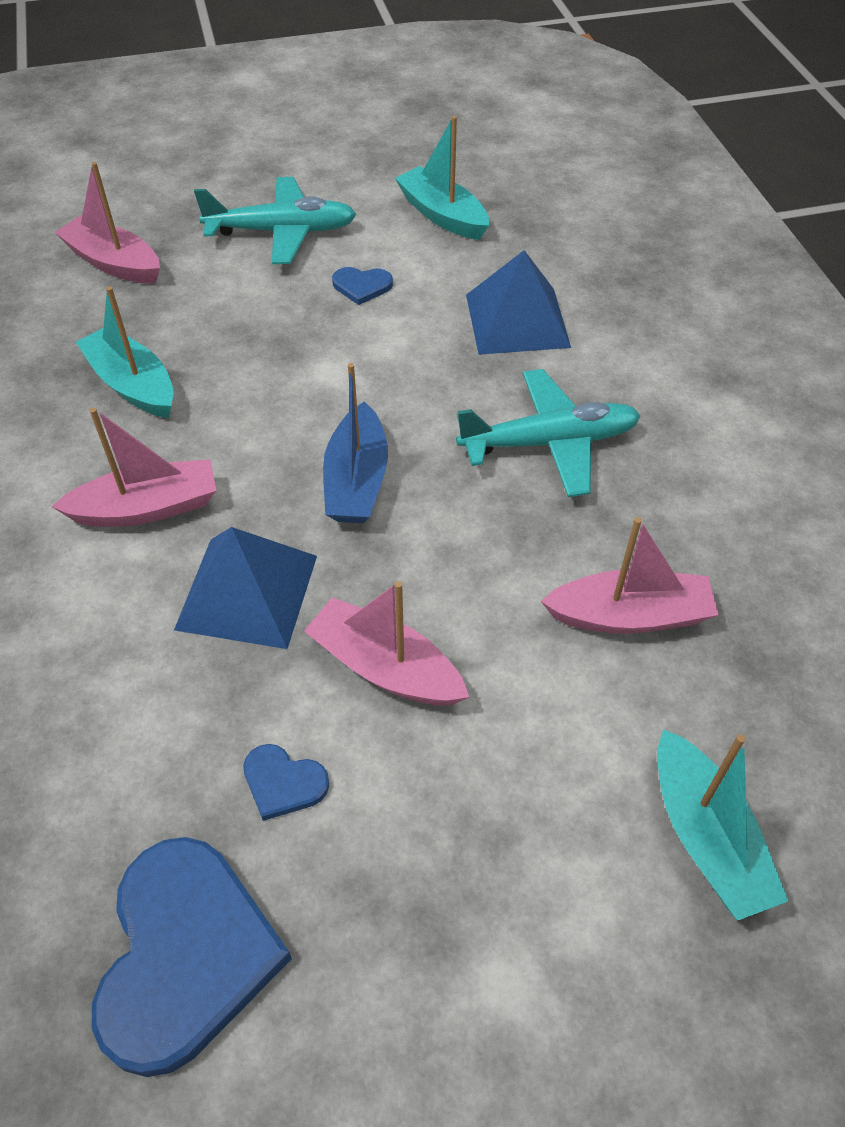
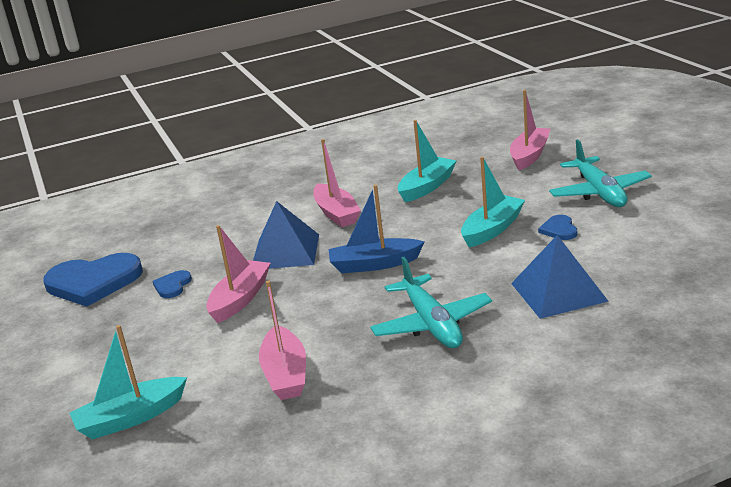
camera: 85 degrees right, 25 degrees down
(442, 215) = (668, 242): turquoise boat -> turquoise boat (492, 229)

